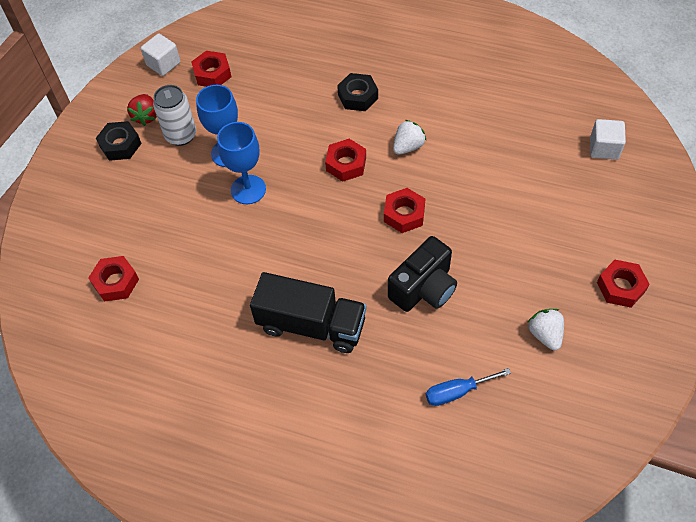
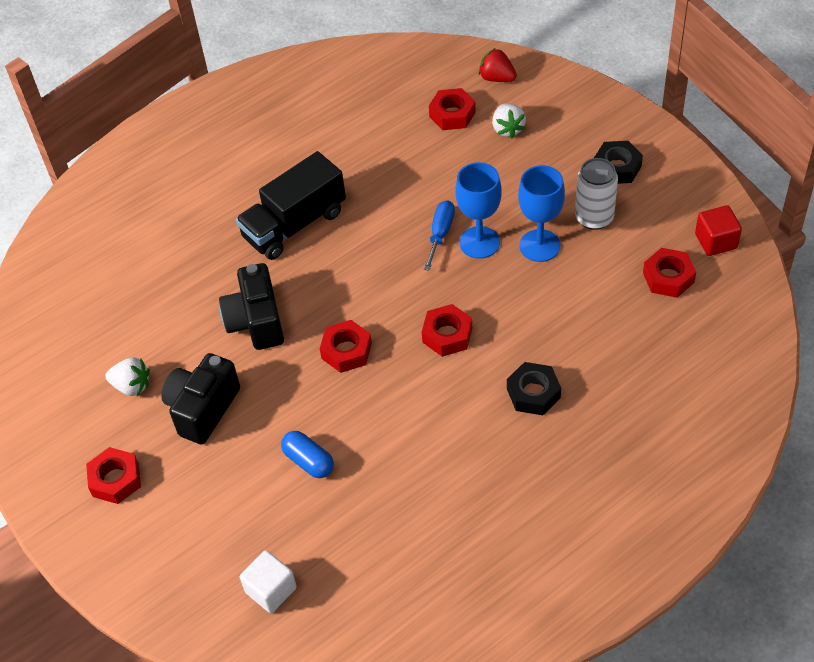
camera: 125 degrees right, 5 degrees down
(146, 116) = (643, 200): red strawberry -> red strawberry (497, 78)
(163, 64) = (716, 241): white cube -> red cube
(408, 146) = (426, 401): white strawberry -> white strawberry (508, 129)
(457, 392) = (146, 291): blue screwdriver -> blue screwdriver (440, 234)
(505, 183) = (309, 461): none -> blue capsule
(522, 272) = (203, 409): none -> black camera

